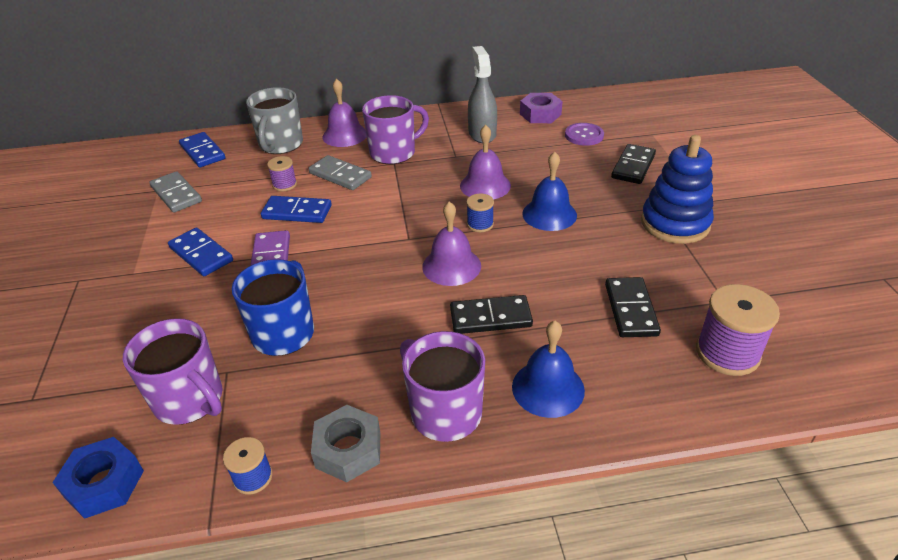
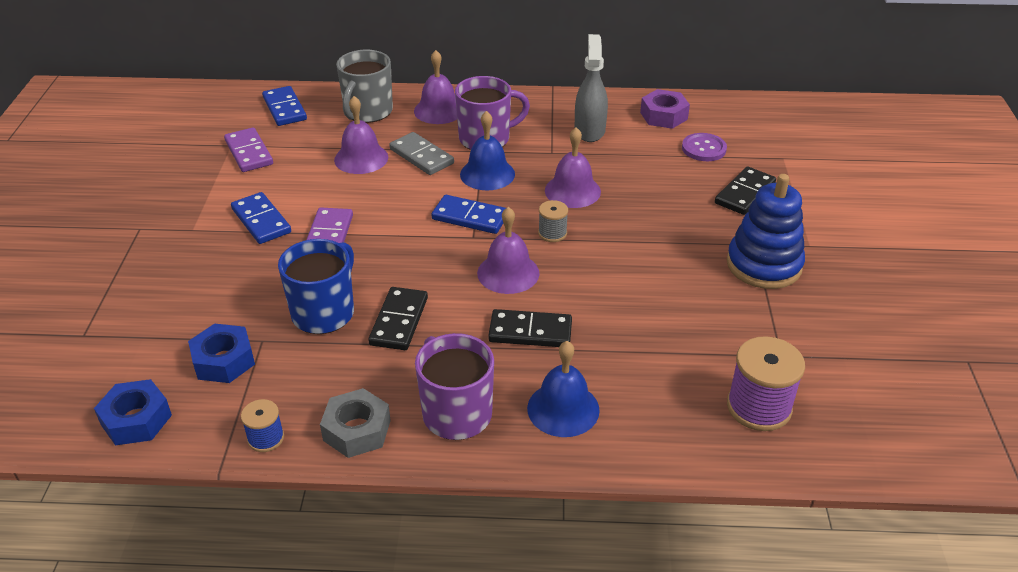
camera: 10 degrees right, 0 degrees up
(176, 194) = (249, 152): grey domino -> purple domino
(190, 400) = (224, 361): purple mug -> blue nut
(284, 184) = (361, 158): purple spool -> purple bell
(297, 212) = (366, 191): blue domino -> blue domino (470, 217)
(480, 224) = (552, 233): blue spool -> grey spool
(549, 214) = (630, 234): blue bell -> blue bell (487, 174)
(630, 309) = (677, 348): black domino -> black domino (399, 321)

